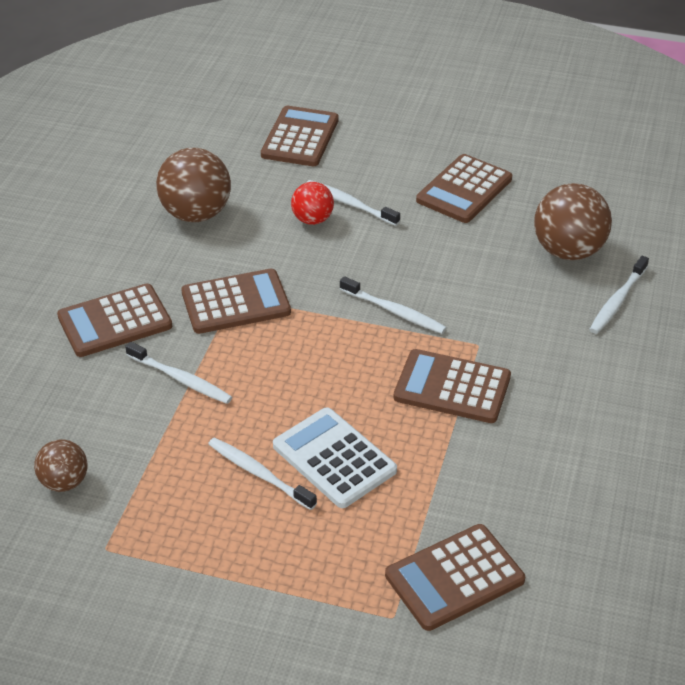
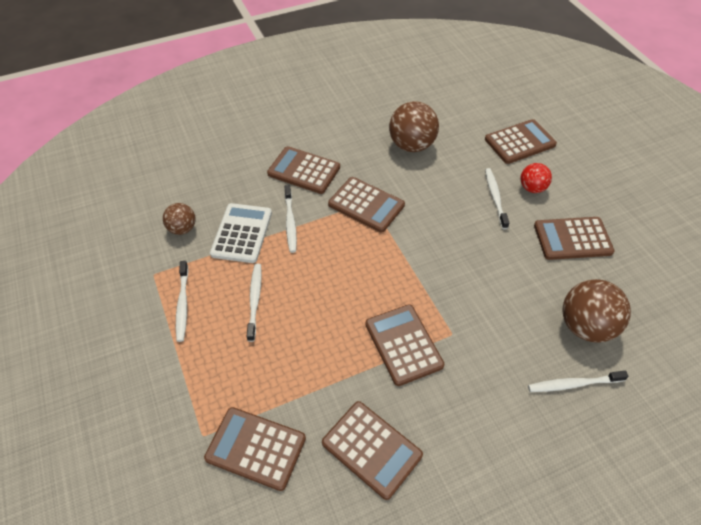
camera: 50 degrees right, 10 degrees up
(312, 220) = (463, 191): red ball -> red ball (532, 188)
(334, 458) = (295, 326): white calculator -> white calculator (242, 233)
(394, 311) = (434, 275): white toothbrush -> white toothbrush (182, 304)
(545, 484) = (371, 449): none -> brown calculator

